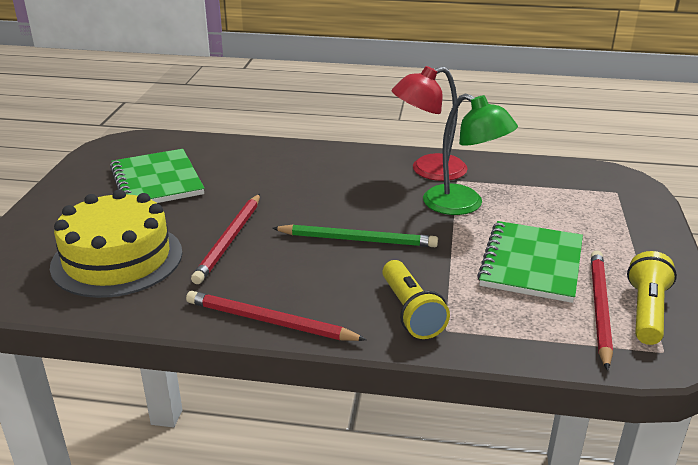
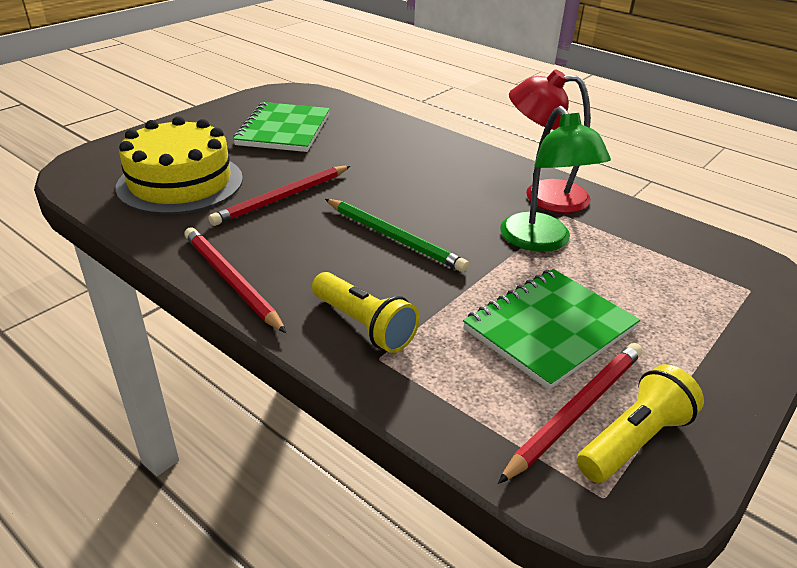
camera: 30 degrees right, 5 degrees up
(410, 312) = (364, 325): yellow flashlight -> yellow flashlight turned 60 degrees counterclockwise

